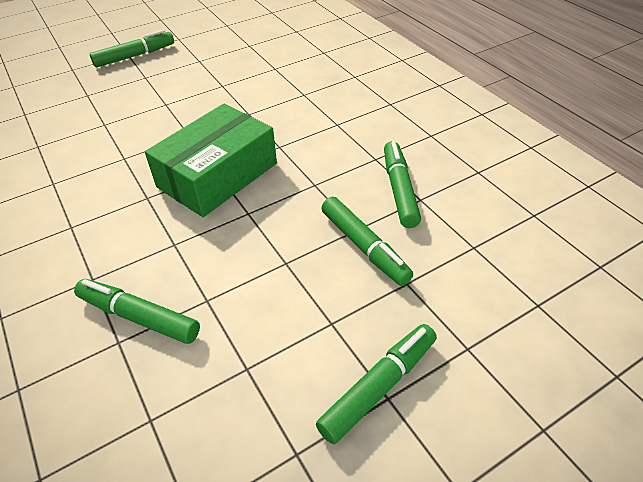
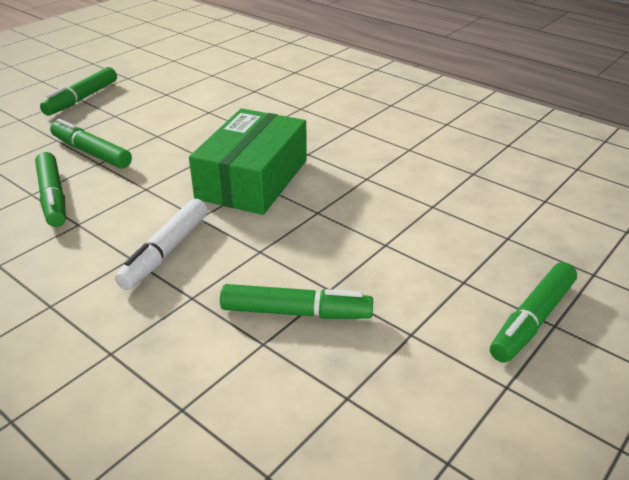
camera: 160 degrees right, 10 degrees down
(139, 317) = (249, 99): green marker -> green marker (296, 312)
(312, 123) = (165, 251): none -> white marker

